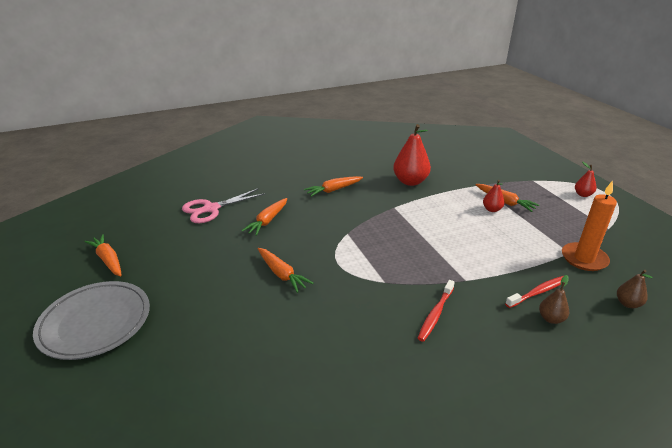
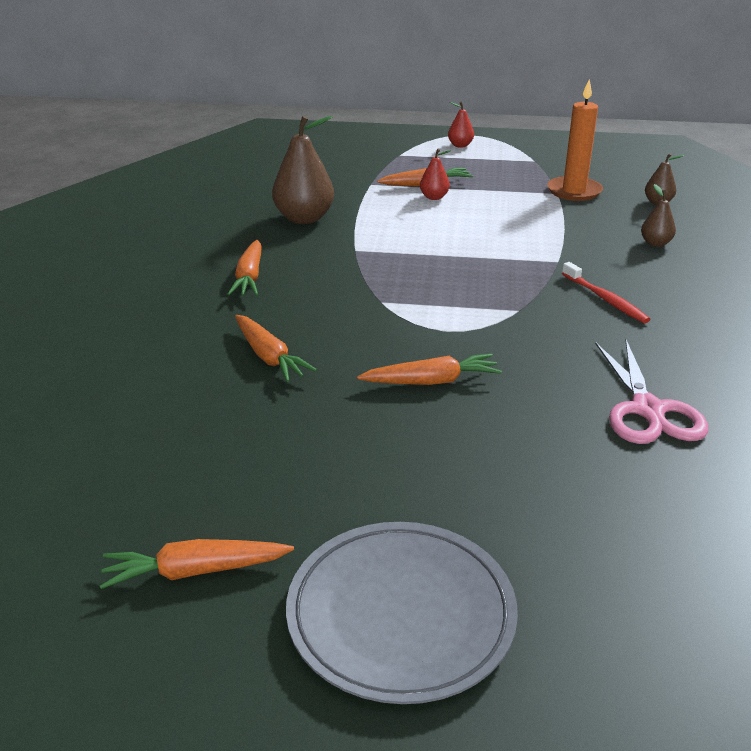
camera: 60 degrees left, 0 degrees up
(211, 209) = (154, 404): pink scissors -> pink scissors (648, 410)
(410, 181) = (304, 218): red pear -> brown pear
(538, 292) = (610, 233): red toothbrush -> none

